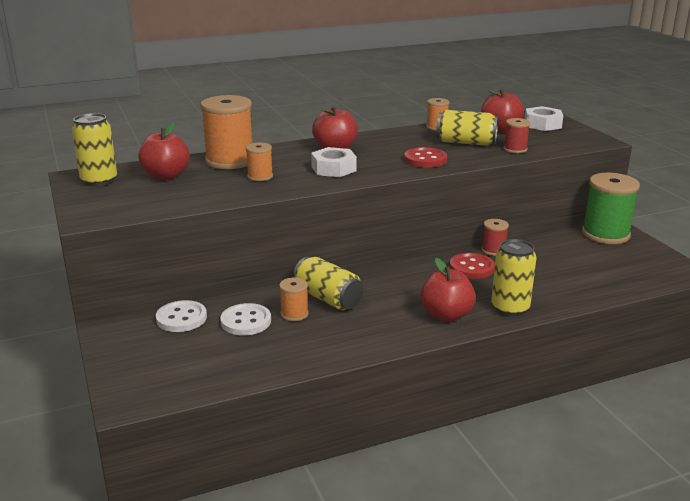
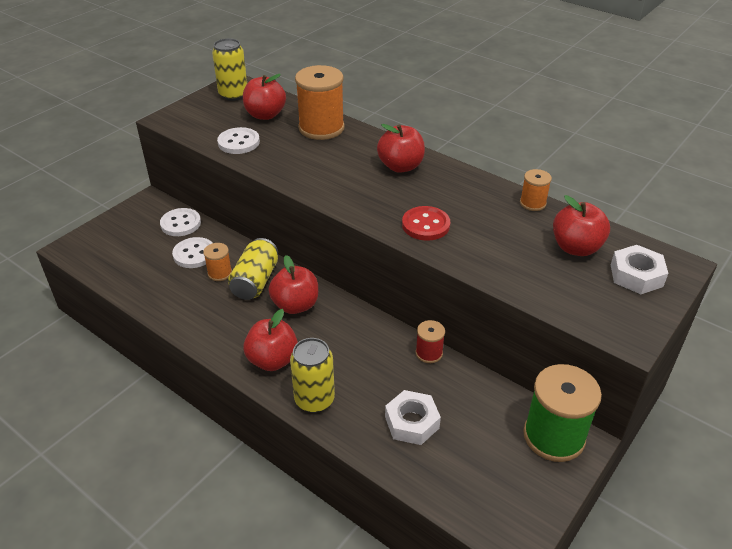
camera: 60 degrees right, 15 degrees up
(198, 195) = (238, 142): none -> white button
(260, 176) = (300, 154): orange spool -> none
(333, 169) = (351, 182): white nut -> white nut (412, 422)
(383, 288) = (295, 305): none -> red apple
(466, 143) = (504, 236): yellow can -> none
(471, 268) = (377, 349): red button -> none
(515, 149) = (520, 276): red spool -> none

